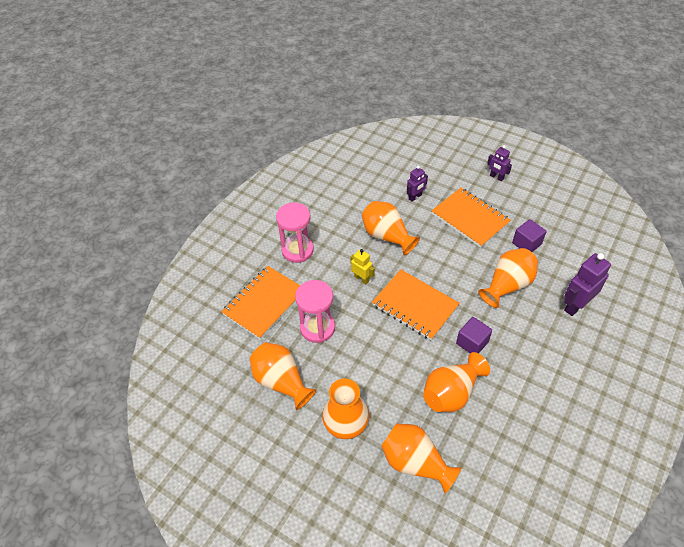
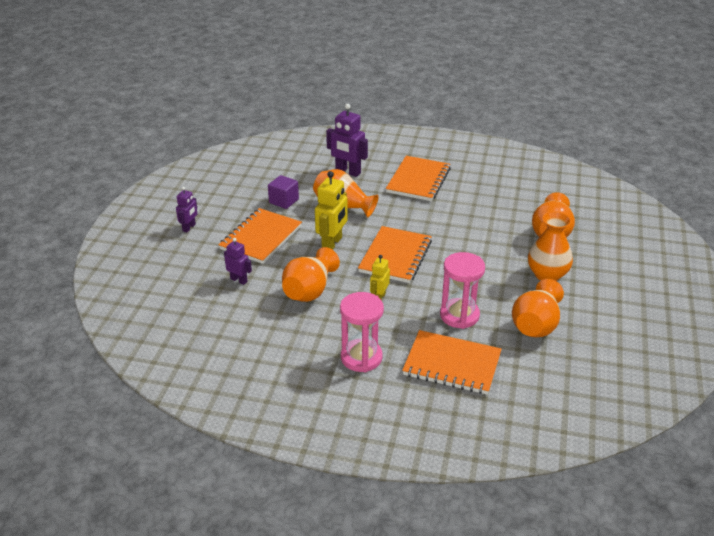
camera: 110 degrees left, 15 degrees down
(448, 264) = (332, 244): none -> yellow robot
(451, 393) = (476, 223): orange vase -> none
(472, 343) = (418, 219): purple cube -> none
(548, 366) = (418, 180): none -> orange notebook

